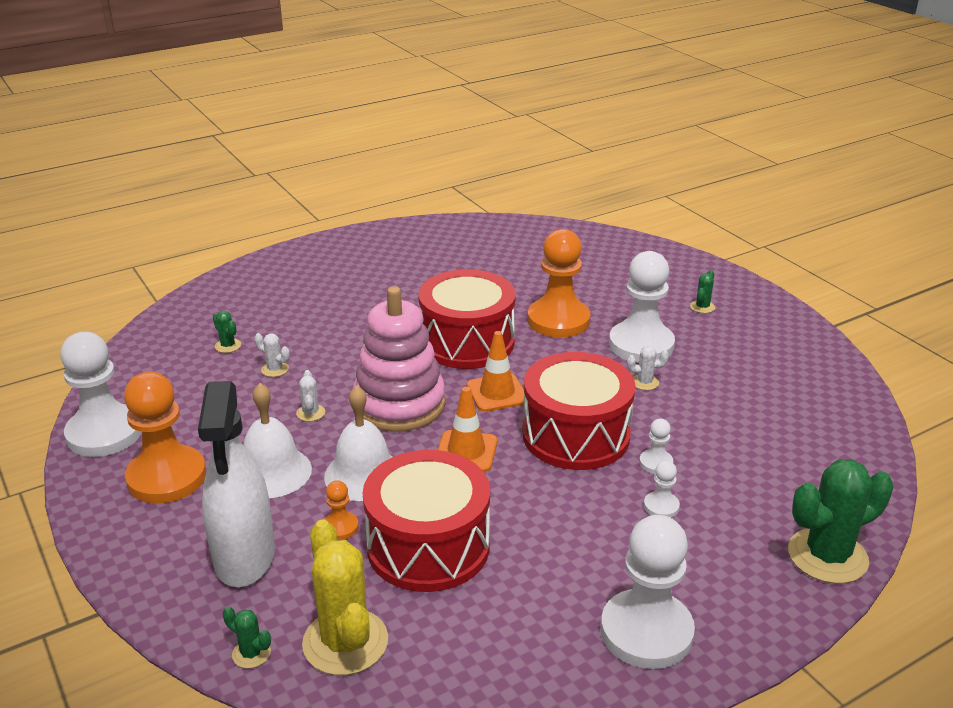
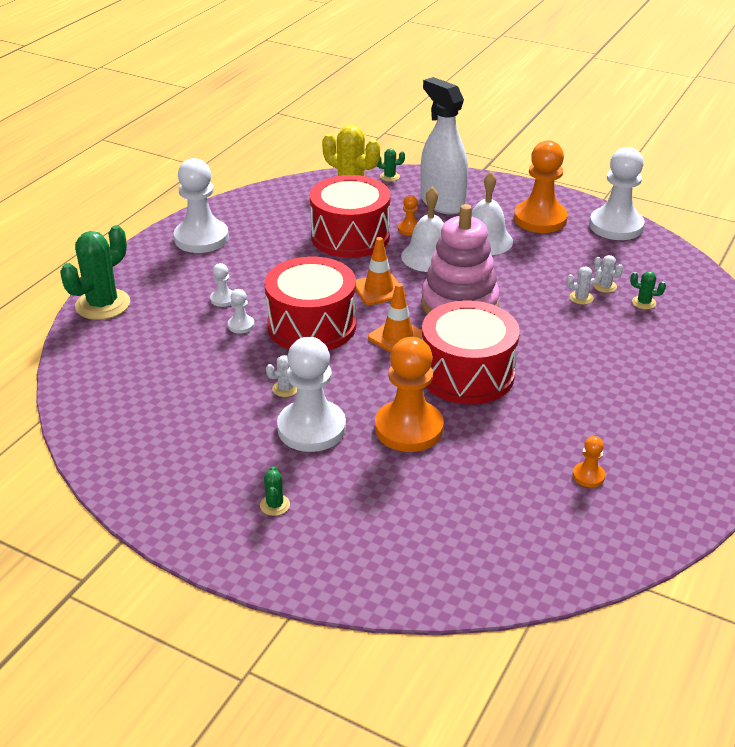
camera: 150 degrees right, 5 degrees up
(310, 413) = (511, 278): white cactus -> white cactus (604, 286)
(458, 258) = (588, 476): none -> orange pawn

